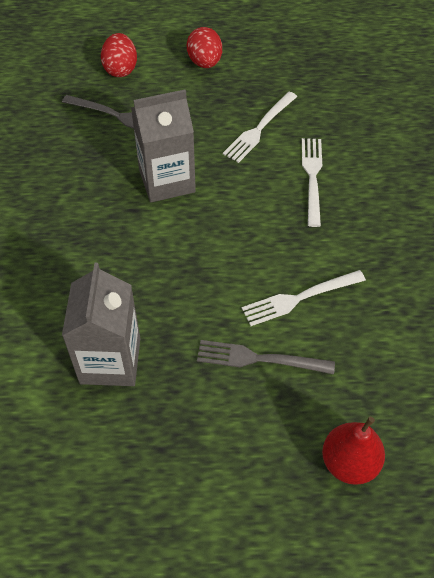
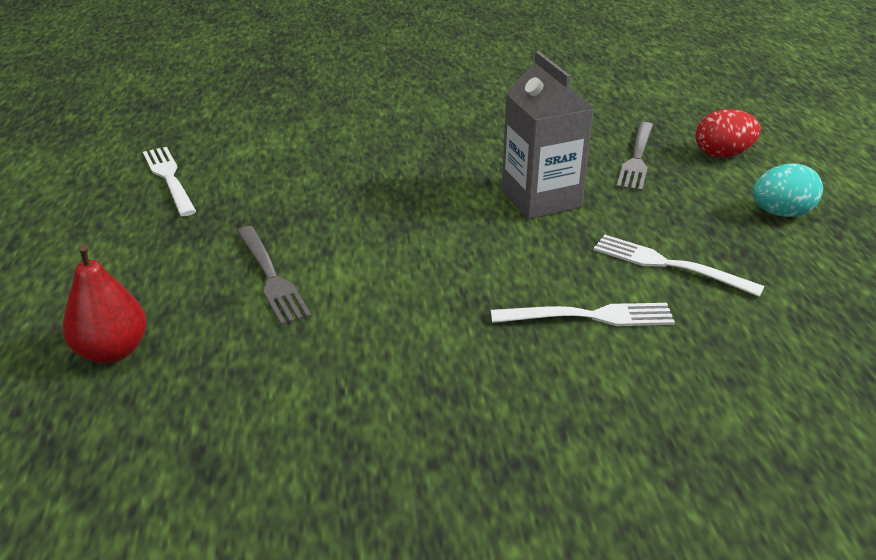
camera: 85 degrees right, 20 degrees down
(110, 360) = (280, 184): grey carton -> none
(205, 62) = (781, 213): red egg -> turquoise egg
(258, 359) = (272, 277): grey fork -> grey fork turned 150 degrees clockwise
(299, 298) = (362, 307): white fork -> white fork (169, 178)

